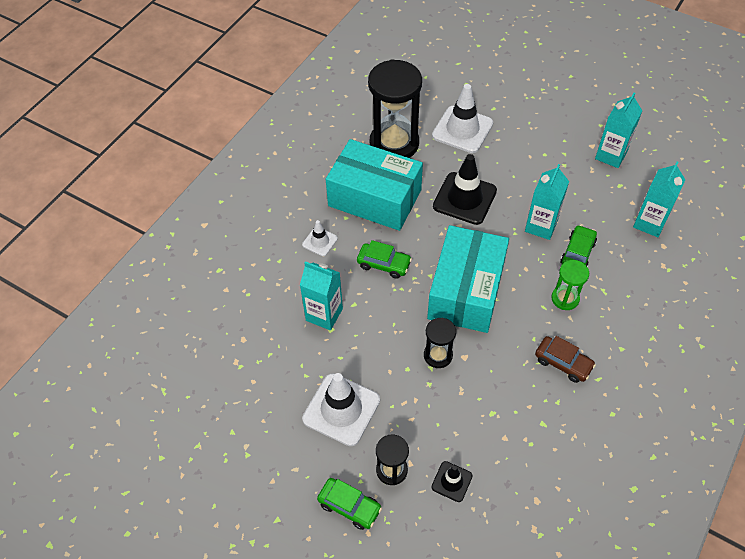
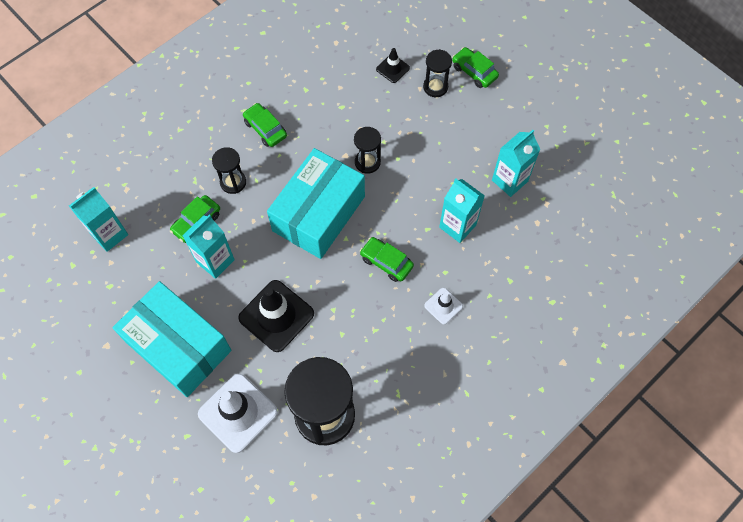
camera: 165 degrees left, 10 degrees up
(341, 409) = (463, 140): white traffic cone -> none
(375, 198) = (371, 344): turquoise box -> turquoise box (178, 346)
(563, 363) = (265, 129): brown car -> green car
(565, 298) = (233, 182): green hourglass -> black hourglass
(611, 155) = (95, 326): turquoise carton -> turquoise carton (509, 181)

